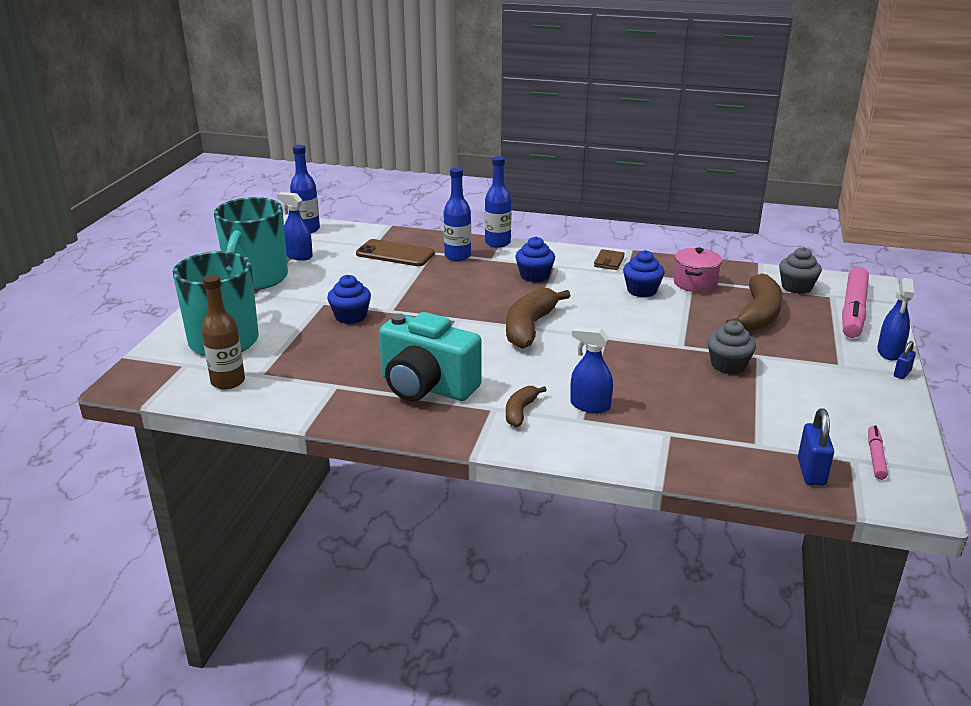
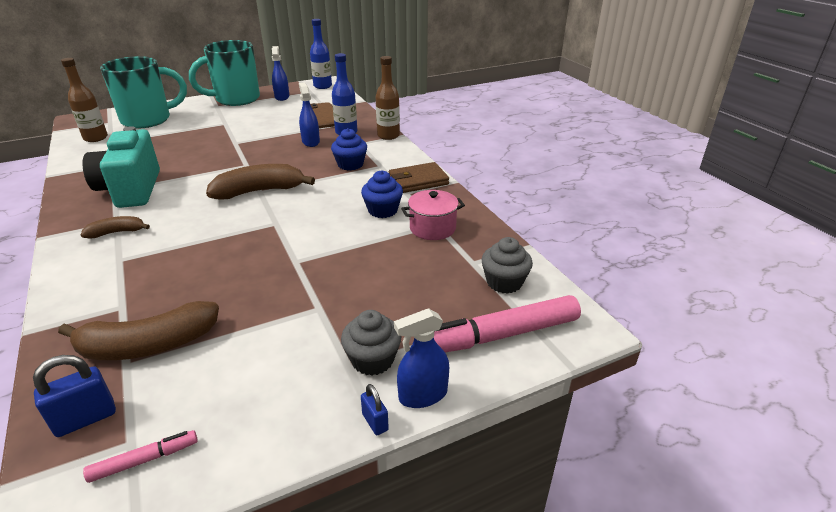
camera: 50 degrees right, 5 degrees up
(350, 316) = (213, 136): blue cupcake -> none
(497, 243) = (388, 136): blue bottle -> brown bottle
(590, 405) = (146, 256): blue spray bottle -> blue spray bottle (310, 142)
(609, 262) = (418, 181): brown wallet -> brown wallet, size x1.59
(728, 365) = (280, 297): grey cupcake -> grey cupcake (372, 360)
(758, 315) = (409, 280): brown banana -> brown banana (148, 345)
(902, 373) = (375, 422): blue padlock -> blue padlock turned 60 degrees clockwise

